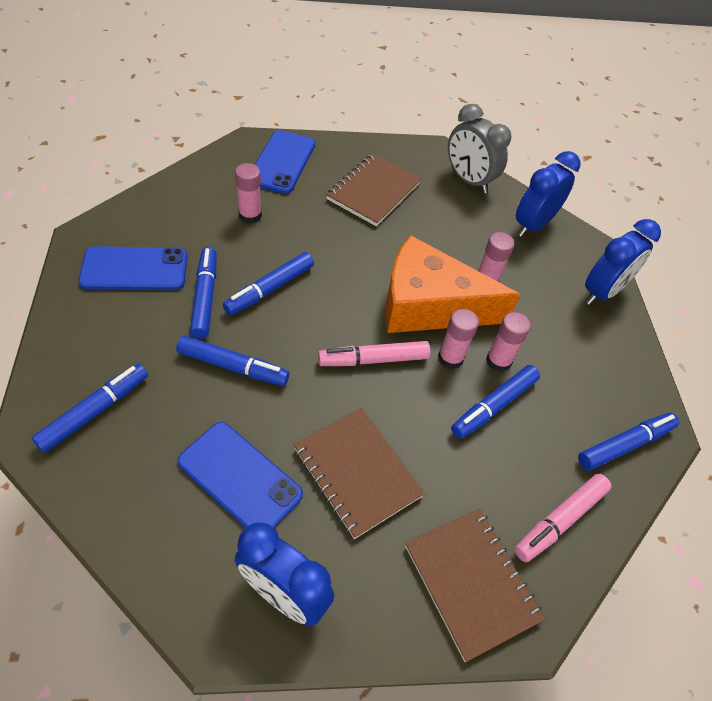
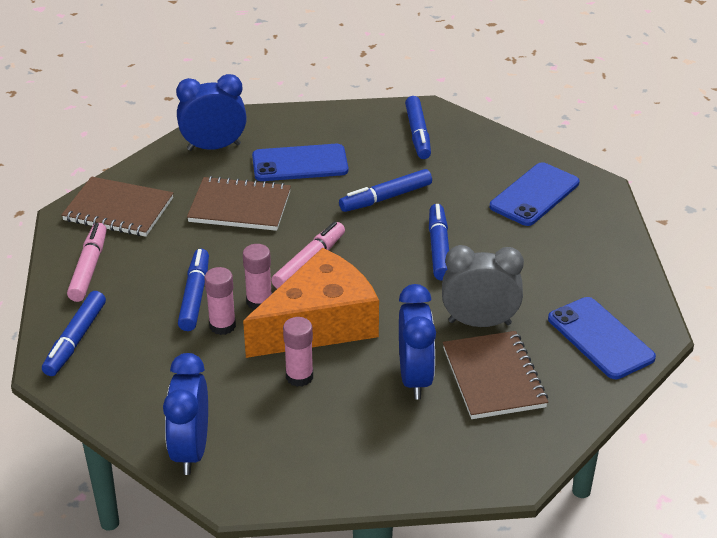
camera: 140 degrees right, 15 degrees down
(205, 297) = (467, 214): blue marker -> none
(250, 215) = (539, 280): pink glue stick -> none
(468, 180) = (438, 466): grey clock -> grey clock (479, 322)
(533, 225) = (321, 469): blue clock -> blue clock (415, 378)

